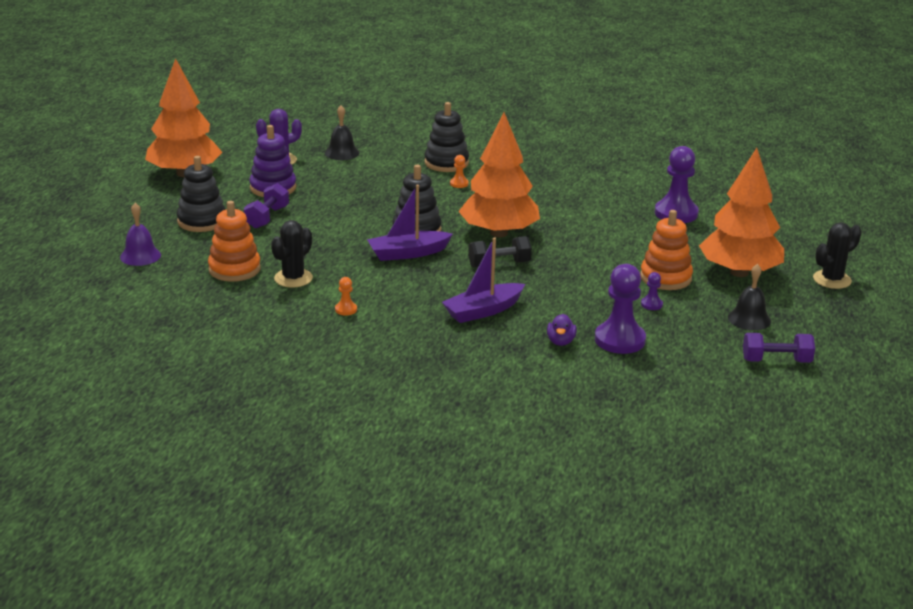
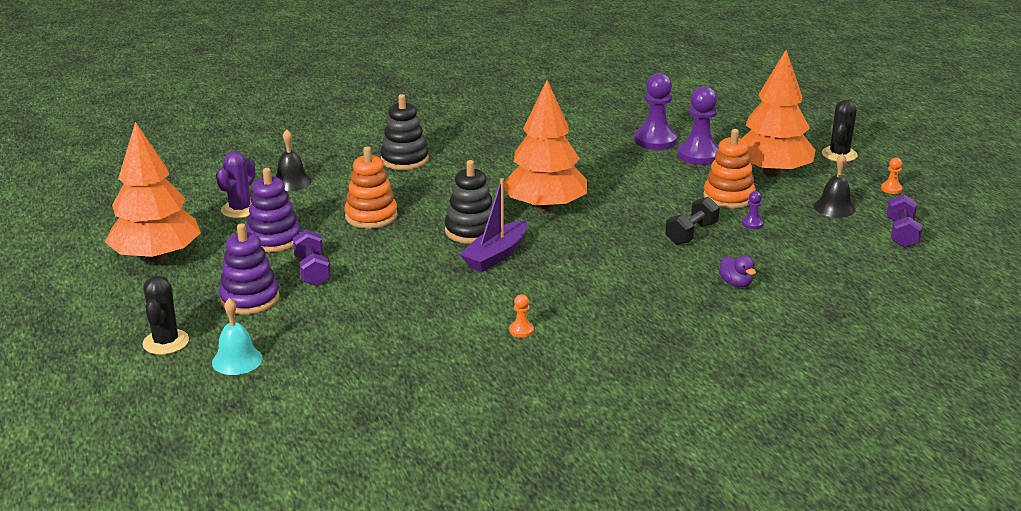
camera: 35 degrees left, 0 degrees up
(140, 256) = (237, 360): purple bell -> turquoise bell
(202, 221) = (250, 299): black stacking toy -> purple stacking toy
(234, 269) = (357, 334): orange stacking toy -> orange stacking toy (371, 216)
(293, 278) = (428, 320): black cactus -> black cactus (166, 342)
(459, 184) = (444, 175): orange pawn -> orange pawn (891, 189)
(483, 311) = (637, 282): purple boat -> none
(499, 264) = (587, 235): black dumbbell -> black dumbbell (691, 234)
(619, 340) = (775, 263): purple pawn -> purple pawn (699, 155)
(776, 361) = (901, 234): purple dumbbell -> purple dumbbell turned 45 degrees counterclockwise

